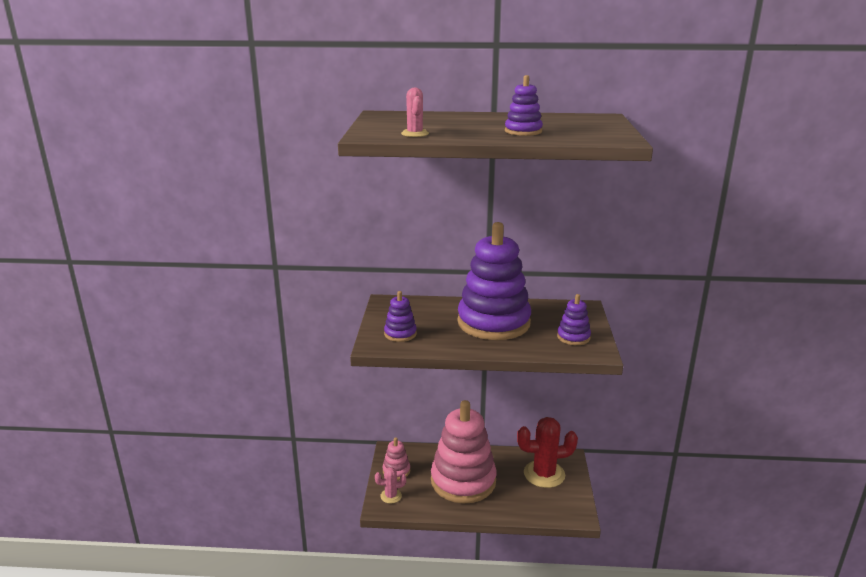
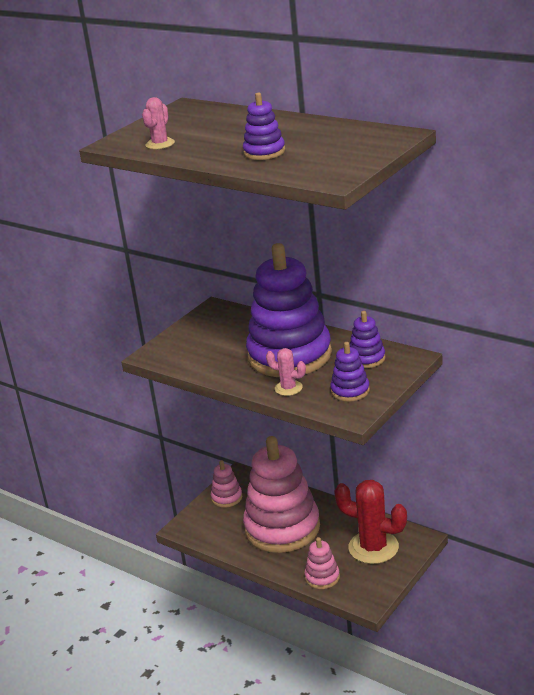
camera: 35 degrees right, 5 degrees up
(391, 496) = (200, 521): pink cactus -> pink cactus (288, 388)
(400, 334) = (187, 348): purple stacking toy -> purple stacking toy (366, 358)
(529, 509) = (322, 577): none -> pink stacking toy

